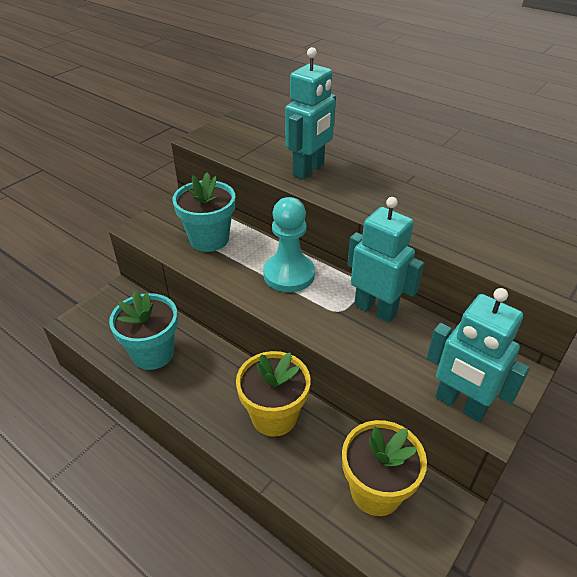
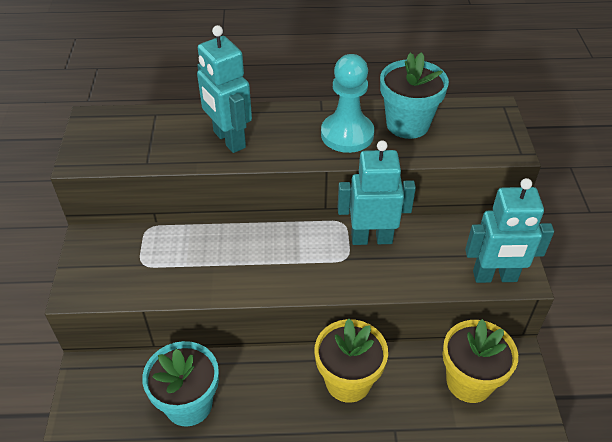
camera: 40 degrees left, 5 degrees up
(209, 239) = (164, 259): turquoise flower pot -> turquoise flower pot (407, 124)
(289, 274) = (274, 250): turquoise pawn -> turquoise pawn (347, 134)
(309, 170) = (229, 140): turquoise robot -> turquoise robot turned 150 degrees clockwise

